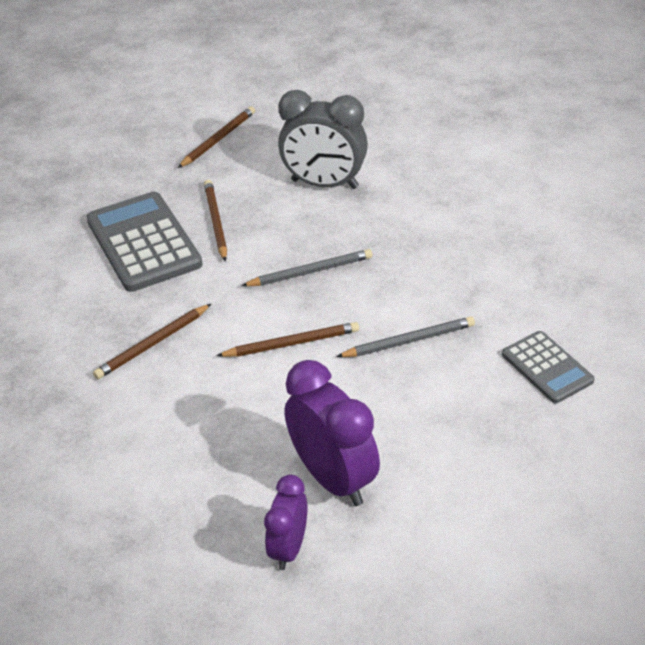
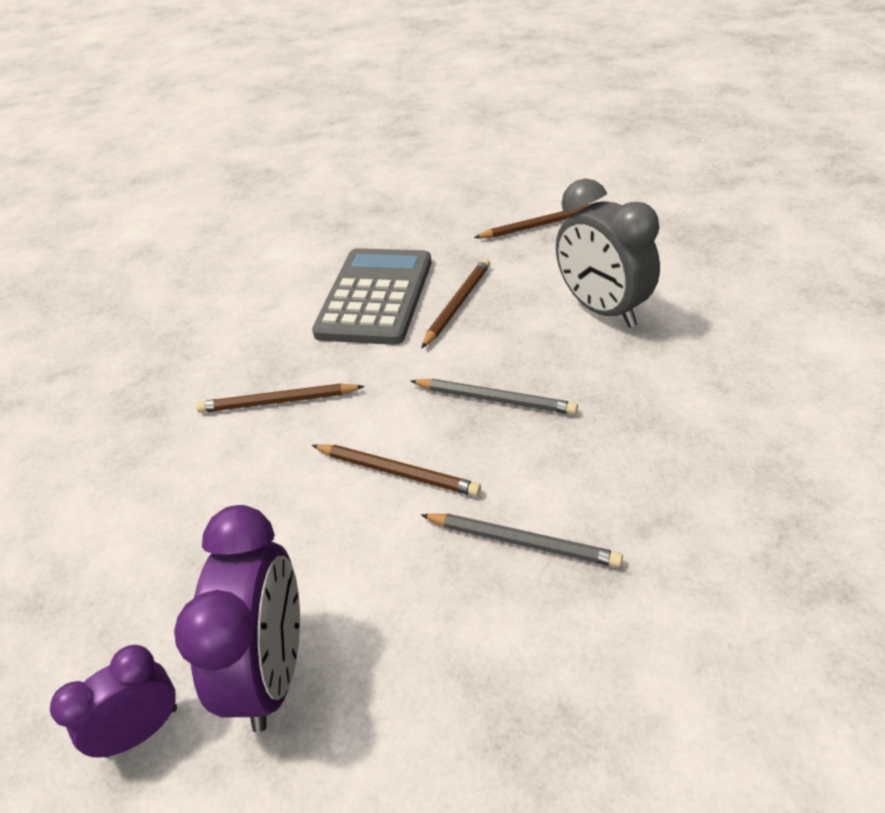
camera: 40 degrees right, 0 degrees up
(547, 368) = (668, 692): grey calculator -> none

